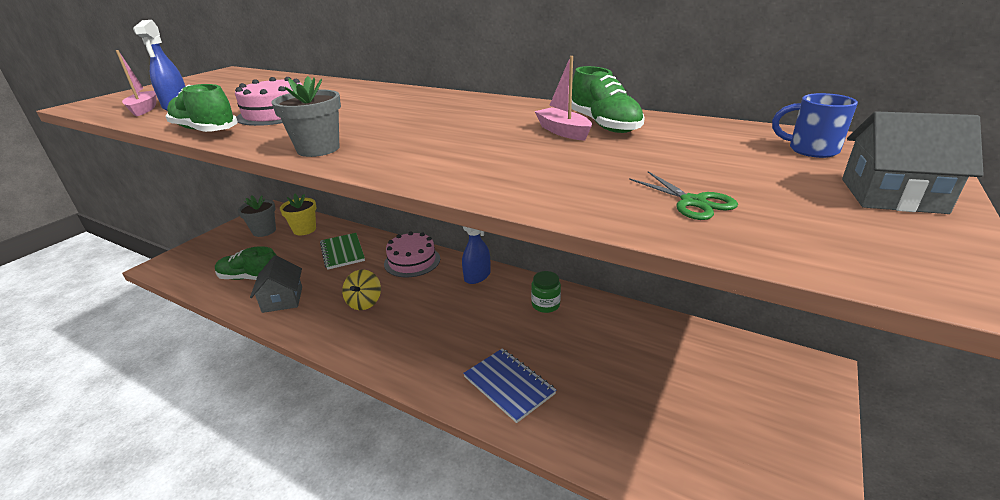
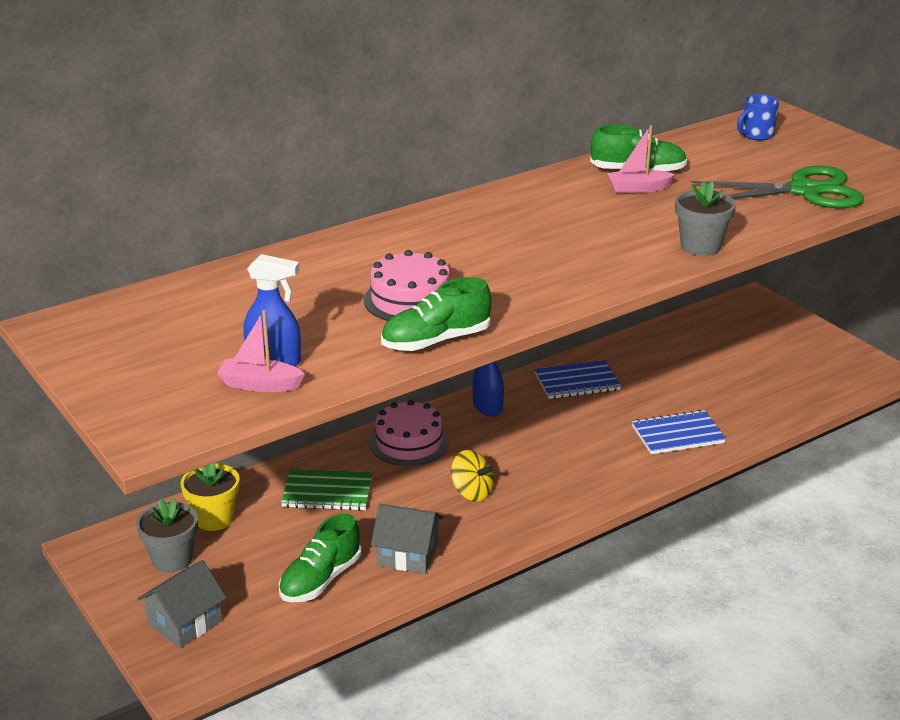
camera: 65 degrees left, 0 degrees up
(318, 149) = (576, 287): grey flower pot -> grey flower pot (700, 246)
(545, 305) = (577, 382): green jar -> blue notebook
(693, 202) = (804, 191): green scissors -> green scissors, size x2.22
(891, 195) = (835, 146): grey house -> grey house (185, 622)

